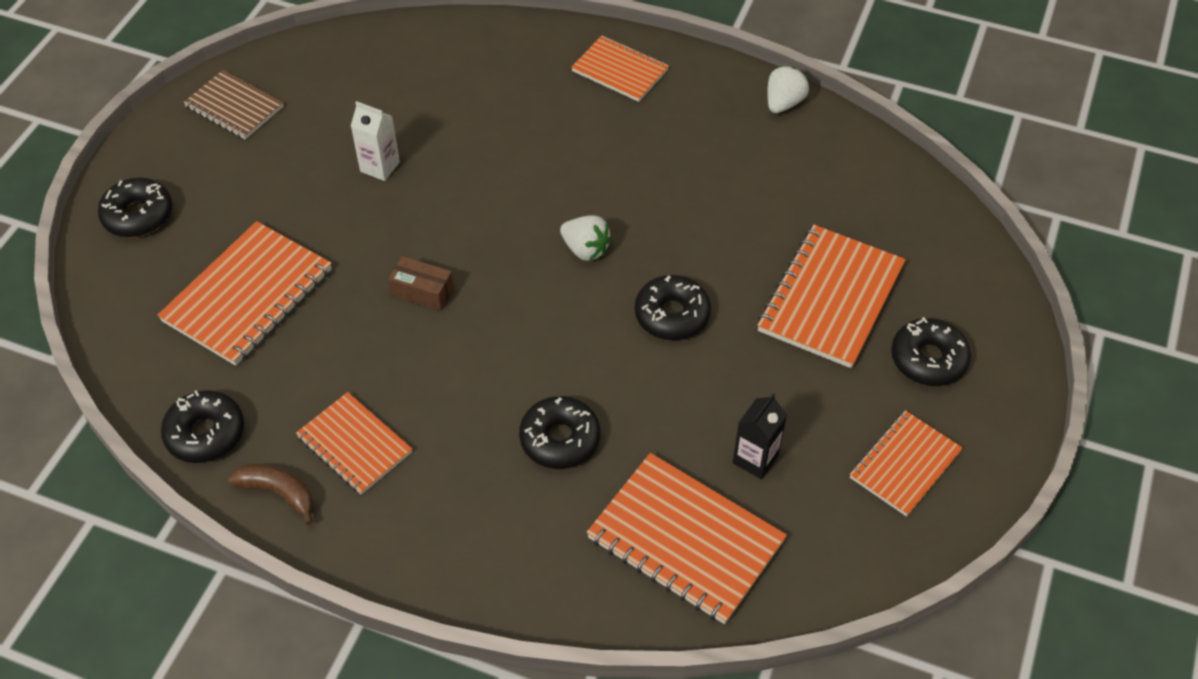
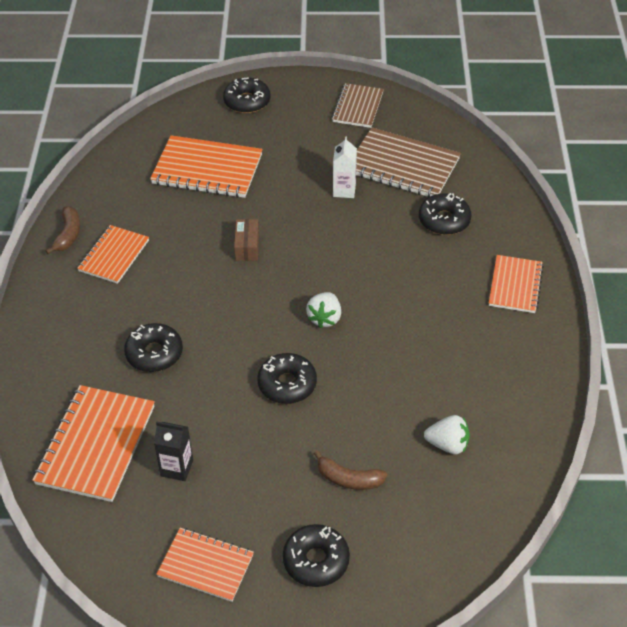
camera: 70 degrees right, 5 degrees down
(205, 433) = (99, 189): black donut -> black donut (444, 220)
(372, 100) = (403, 166): none -> brown notebook
(783, 103) = (544, 397): white strawberry -> white strawberry (447, 444)
(830, 298) = (348, 479): orange notebook -> brown banana

